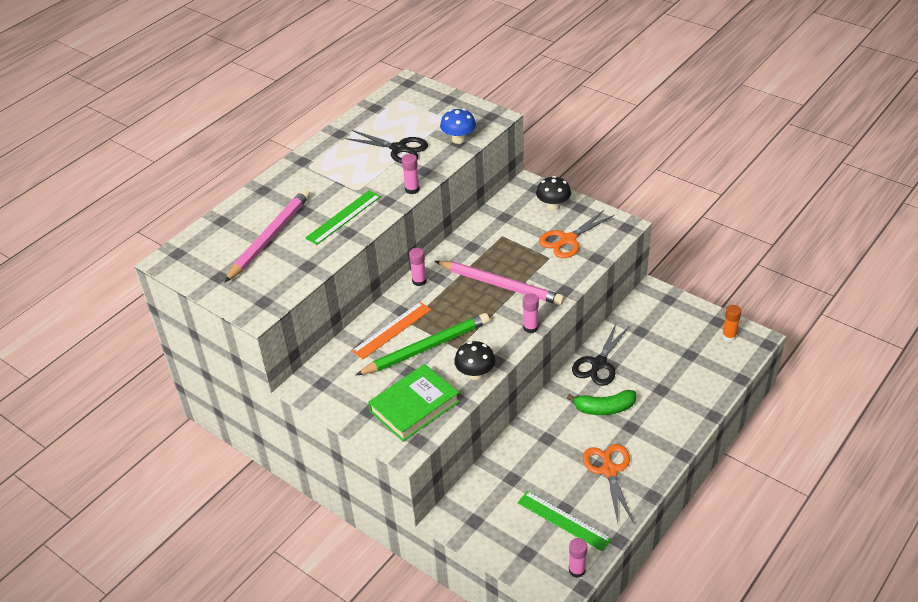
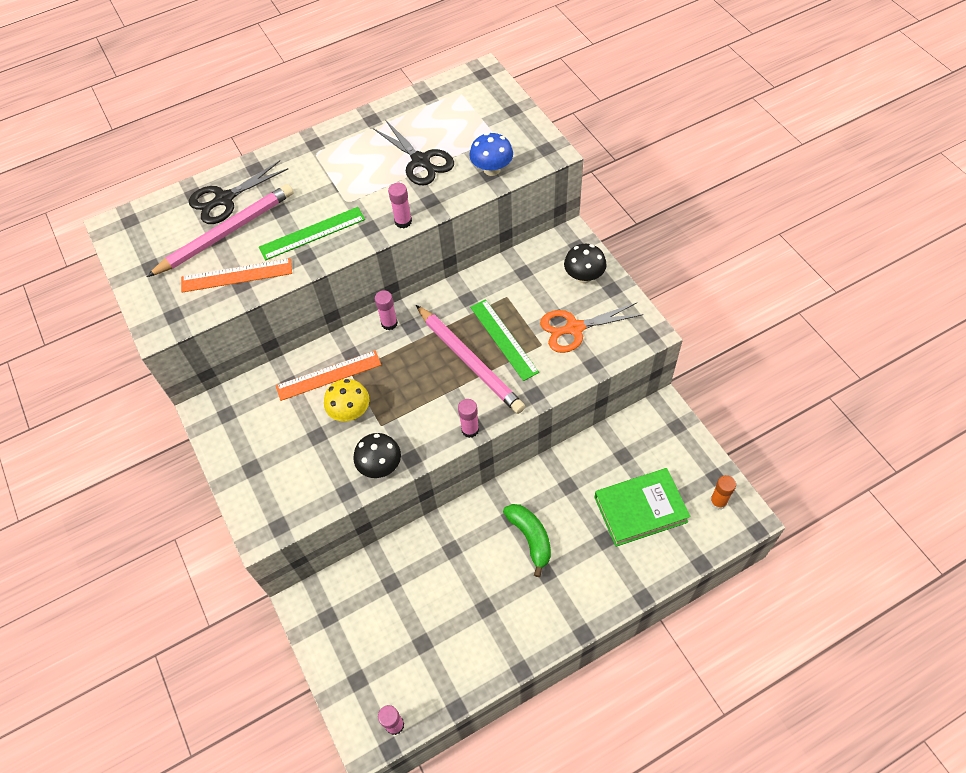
camera: 25 degrees right, 15 degrees up
(299, 261) = (236, 275): none -> orange ruler
(414, 406) = (298, 481): green book -> green book (640, 509)
(426, 347) = (350, 412): green pencil -> yellow mushroom
(563, 520) = (414, 658): green ruler -> green ruler (504, 339)
(598, 364) = (554, 479): black scissors -> black scissors (224, 199)
(604, 408) = (530, 538): green banana -> green banana turned 135 degrees counterclockwise
(609, 470) = (494, 617): orange scissors -> none

